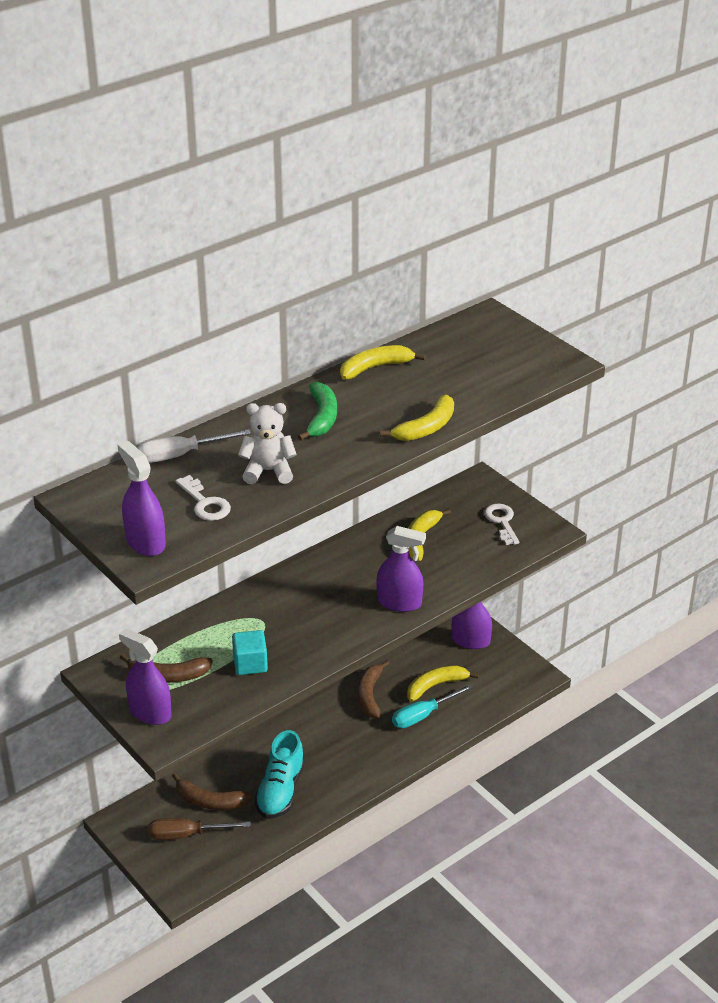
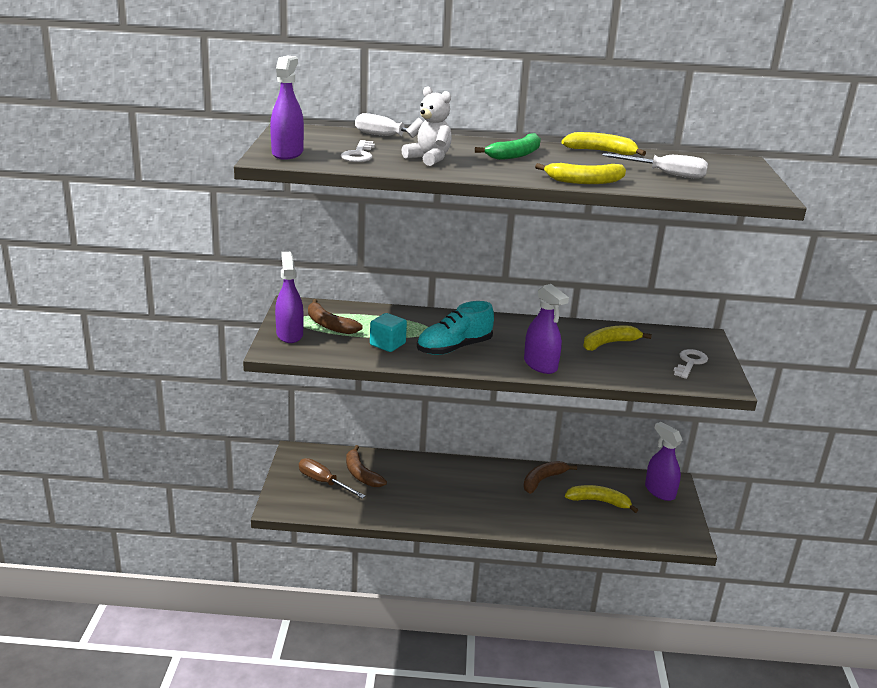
camera: 40 degrees right, 10 degrees down
(280, 791) = (412, 495): turquoise shoe -> turquoise shoe (454, 348)
(423, 715) = (566, 512): turquoise screwdriver -> none
(465, 376) = (666, 174): none -> white screwdriver

